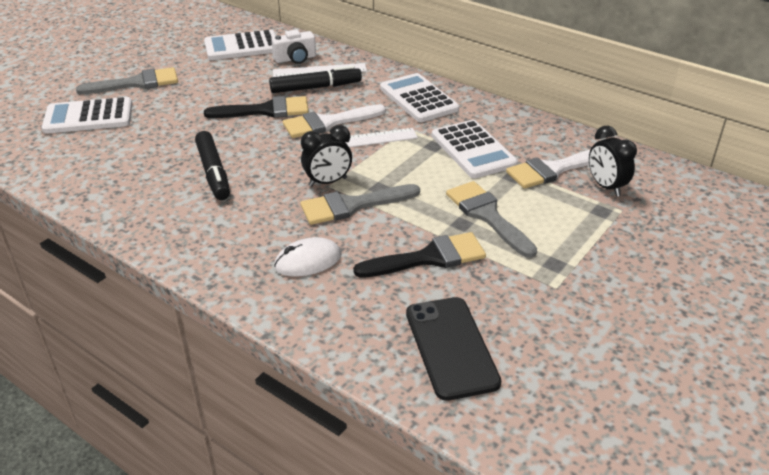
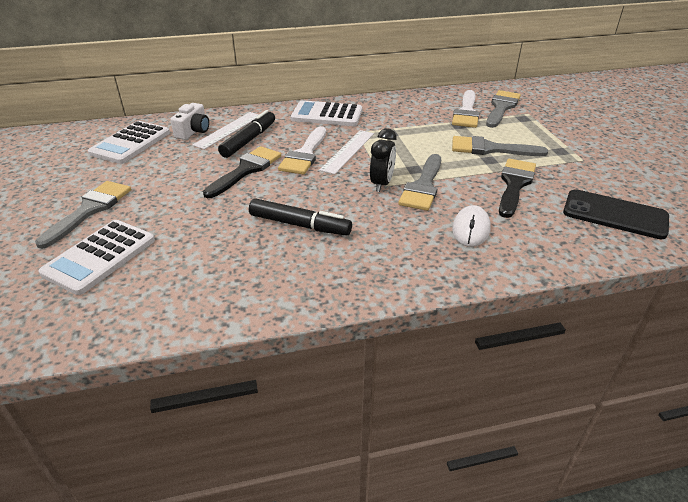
camera: 50 degrees left, 0 degrees up
(473, 150) = (413, 124): white calculator -> none
(606, 187) = (501, 107): black clock -> grey brush

